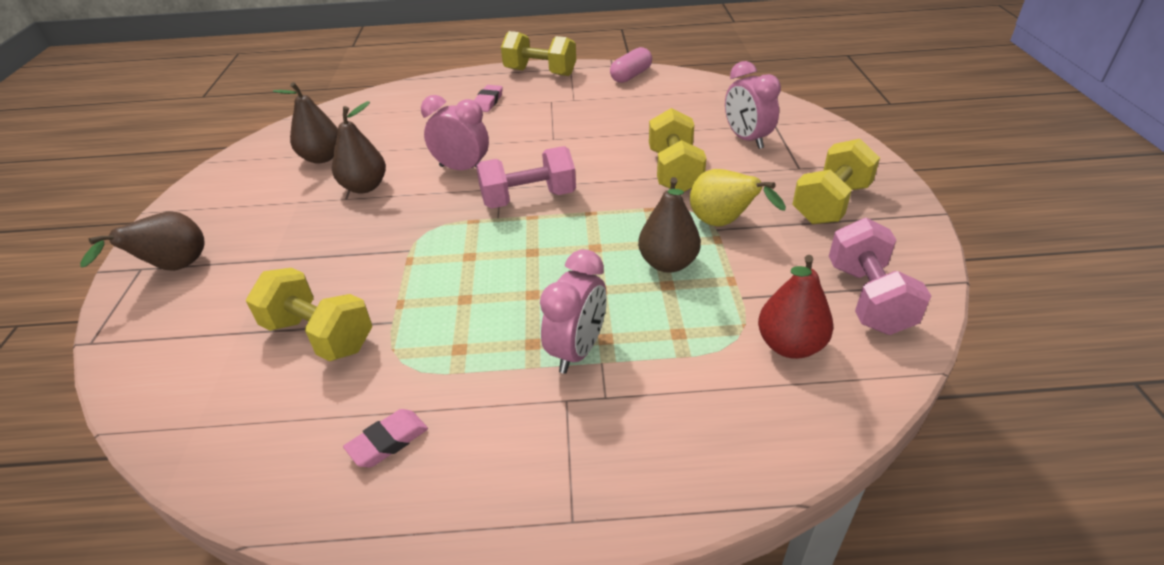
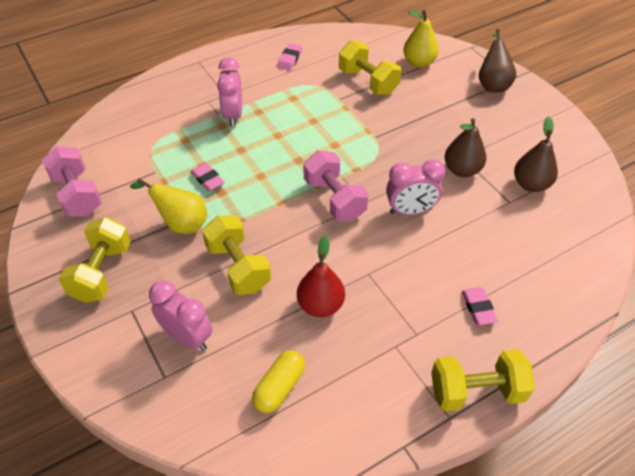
camera: 150 degrees right, 10 degrees up
(203, 342) = (419, 62): none -> yellow pear
(319, 335) = (368, 82): yellow dumbbell -> yellow dumbbell turned 45 degrees clockwise
(528, 199) = (334, 199): pink dumbbell -> pink dumbbell turned 75 degrees counterclockwise
(631, 76) = (364, 426): pink capsule -> none
(668, 263) = (207, 179): brown pear -> pink eraser
(680, 100) = (279, 387): none -> yellow capsule
(790, 345) = (122, 152): red pear -> red pear (320, 305)

